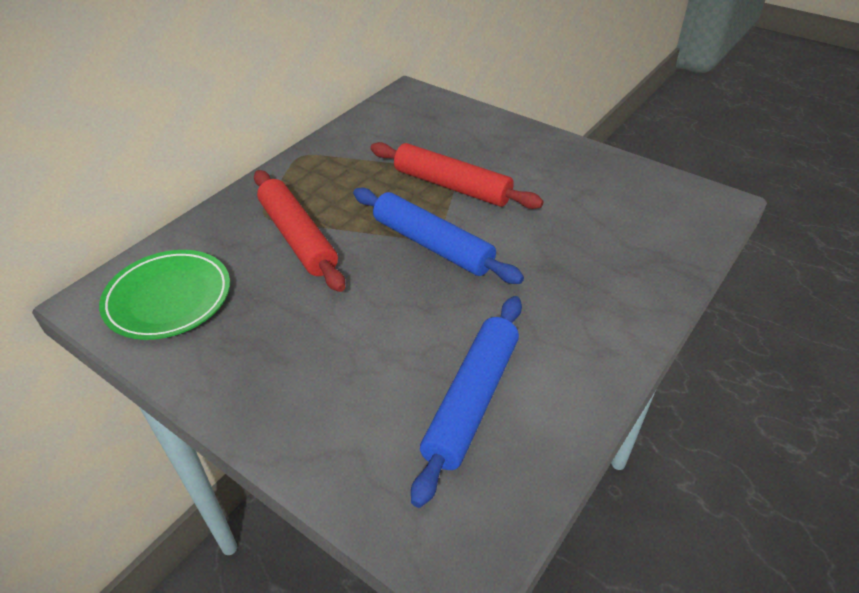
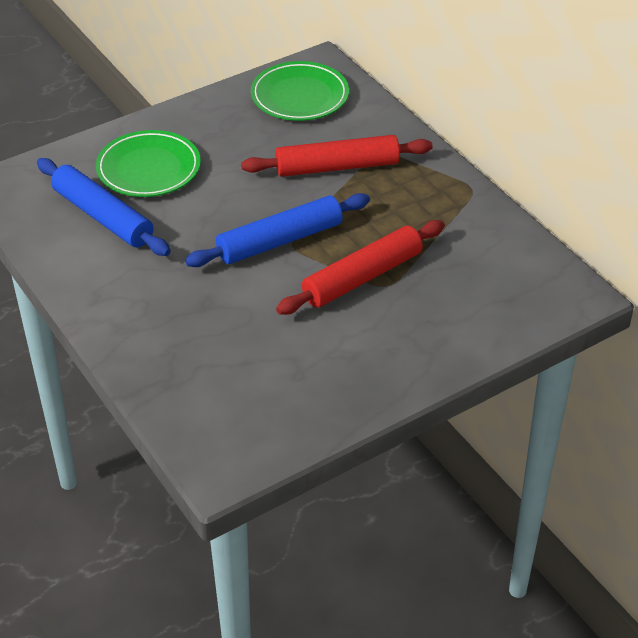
camera: 110 degrees right, 0 degrees up
(359, 390) = (149, 169): none -> green plate

